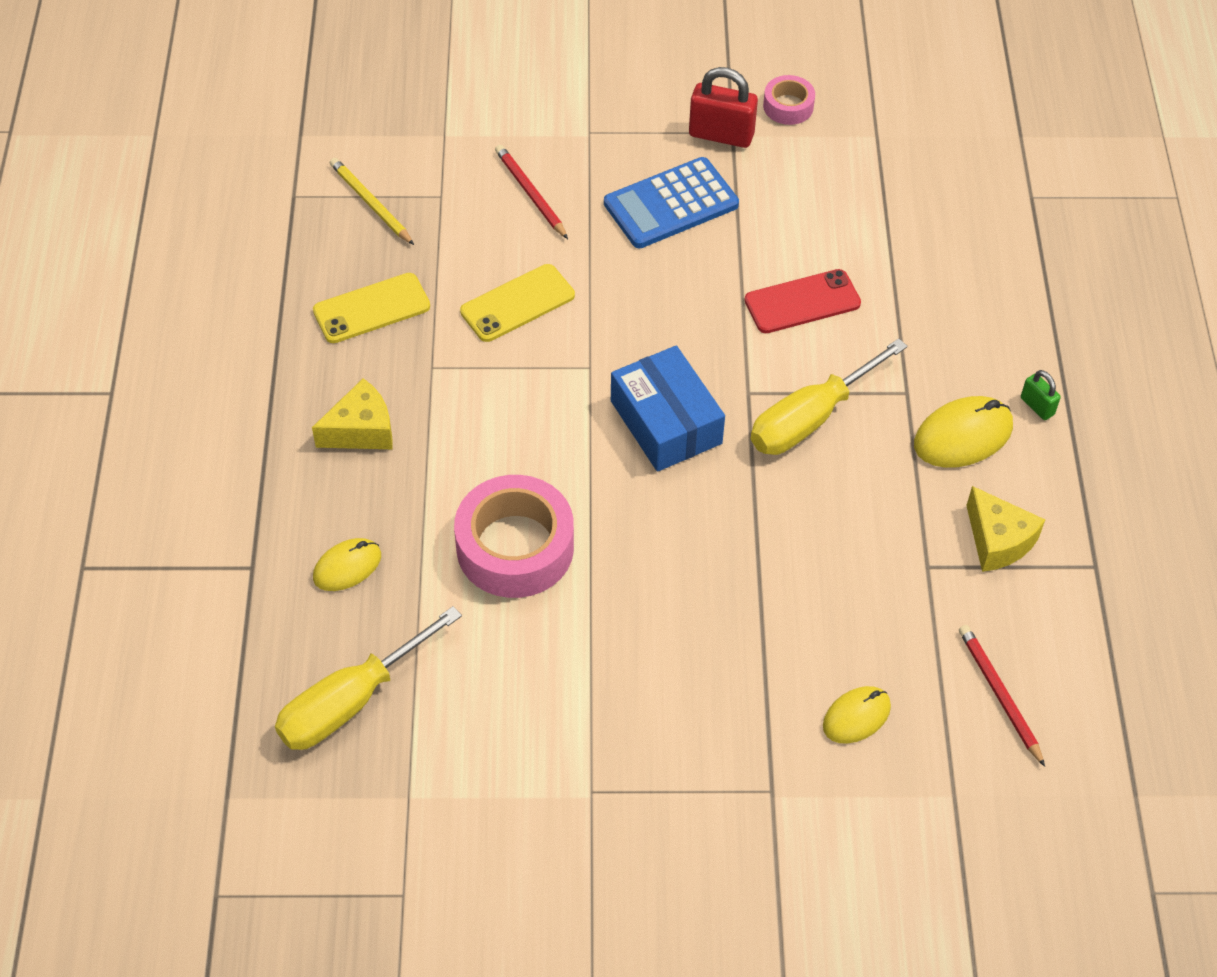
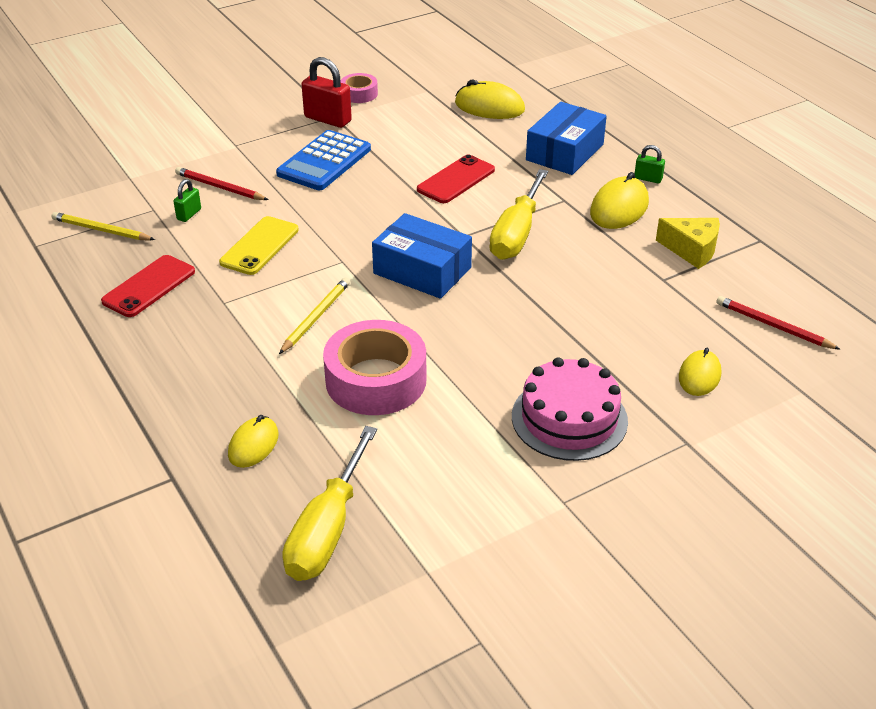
camera: 30 degrees left, 15 degrees down
(361, 430) = (197, 358): yellow cheese -> none
(371, 308) = (149, 286): yellow phone -> red phone
(473, 221) = (189, 214): none -> green padlock
(510, 433) = (315, 317): none -> yellow pencil
(674, 697) = (569, 418): none -> pink cake
(721, 135) = (327, 119): red padlock -> red padlock turned 45 degrees clockwise
(933, 197) = (489, 106): none -> yellow mouse
(967, 316) = (564, 152): none -> blue box

